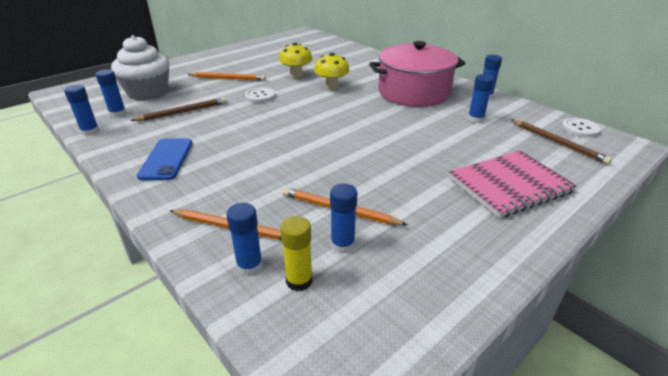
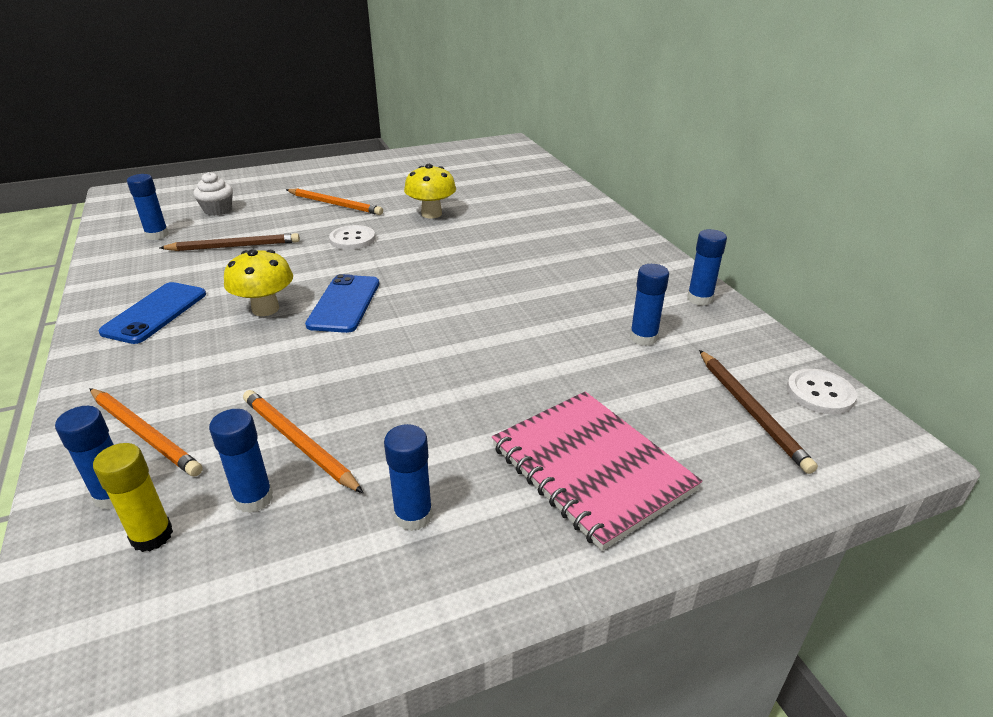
camera: 20 degrees right, 0 degrees up
(90, 132) = (105, 255): blue glue stick -> blue glue stick (413, 515)
(148, 93) = (218, 210): white cupcake -> white cupcake, size x0.49
(291, 132) = (344, 304): none -> blue phone
(331, 87) = (465, 241): yellow mushroom -> yellow mushroom (265, 309)
(414, 92) = (583, 271): pink pot -> none
(509, 185) = (591, 468): pink notebook -> pink notebook turned 60 degrees clockwise

